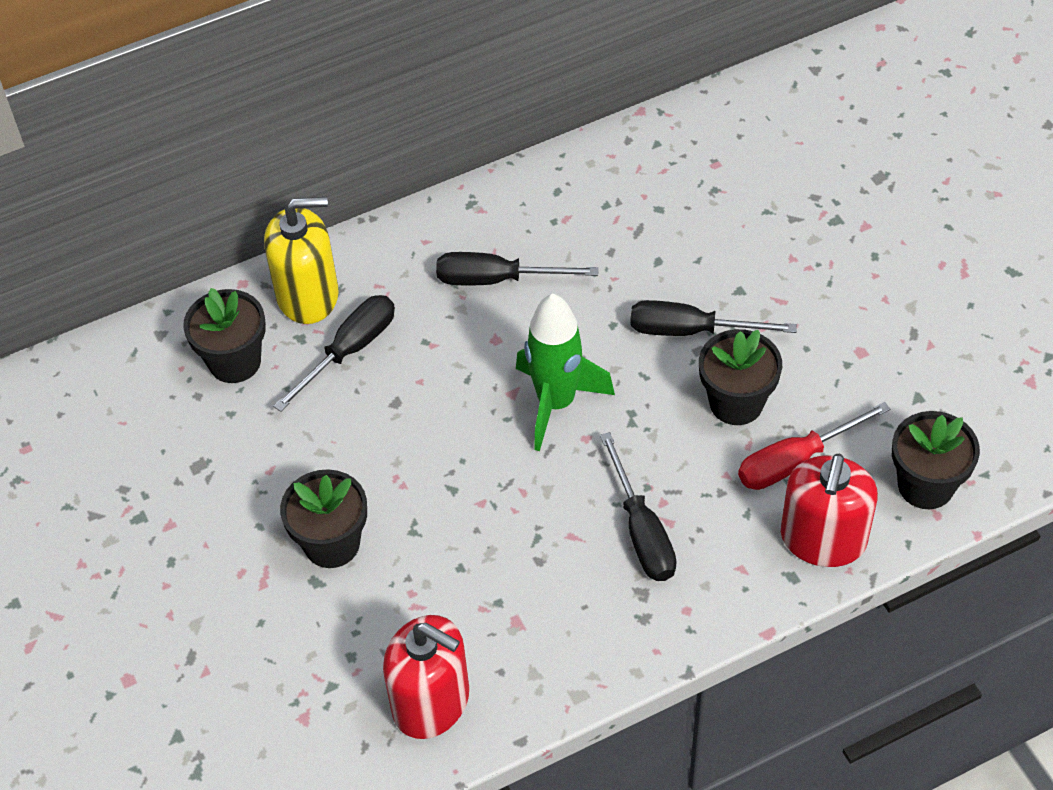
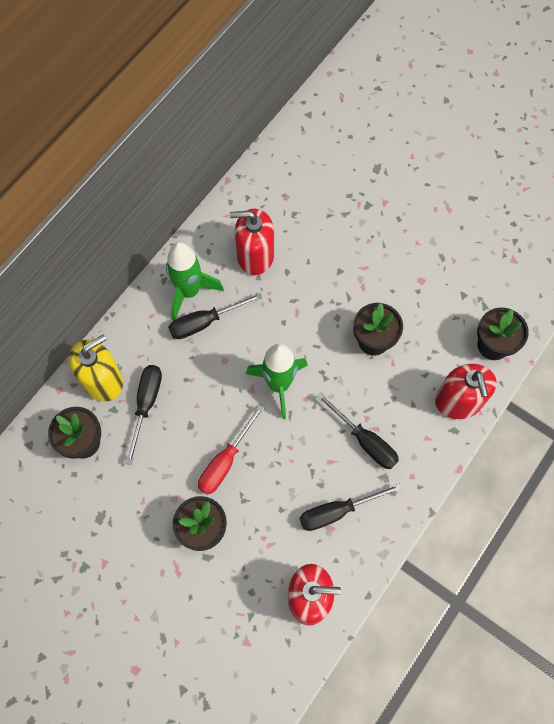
camera: 30 degrees left, 15 degrees up
(498, 232) = (189, 291): none -> green rocket
(623, 222) = (255, 255): none -> red soap dispenser
(690, 330) = (327, 307): black screwdriver -> black screwdriver (337, 511)
(795, 461) = (421, 361): red screwdriver -> red screwdriver (225, 461)

